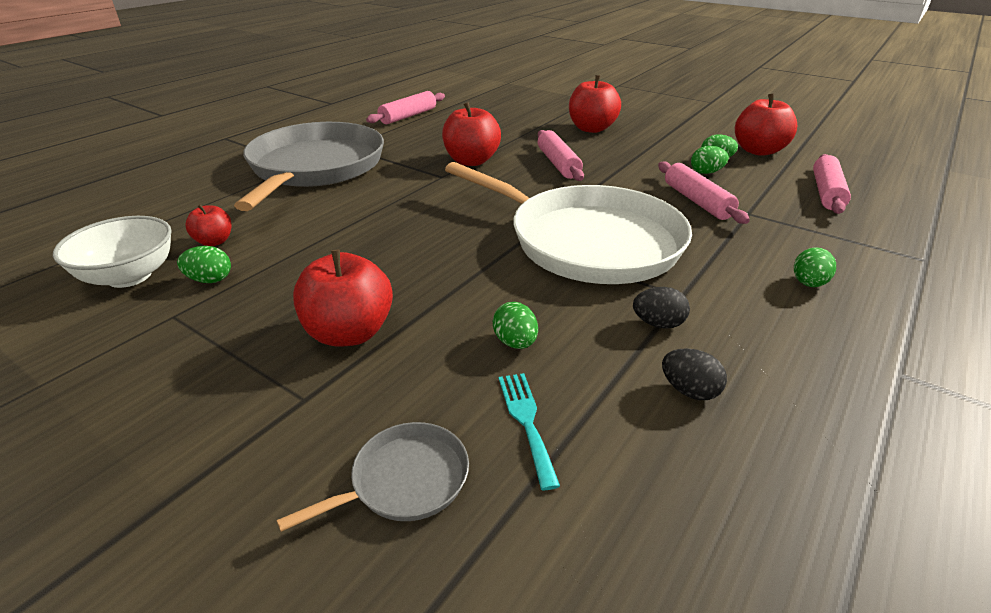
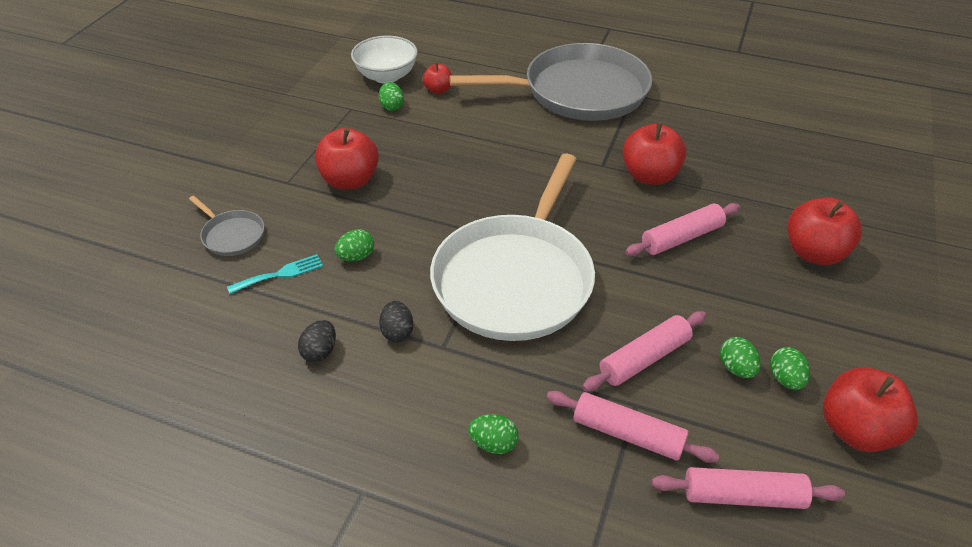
camera: 75 degrees right, 10 degrees up
(408, 116) = (741, 108): pink rolling pin -> pink rolling pin (628, 434)

